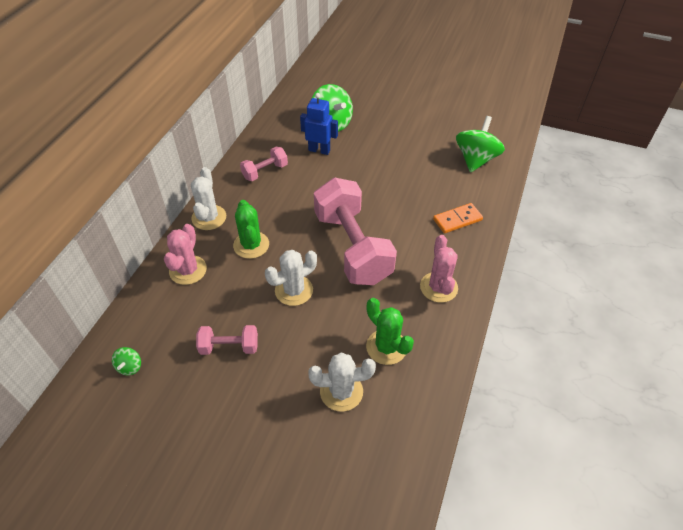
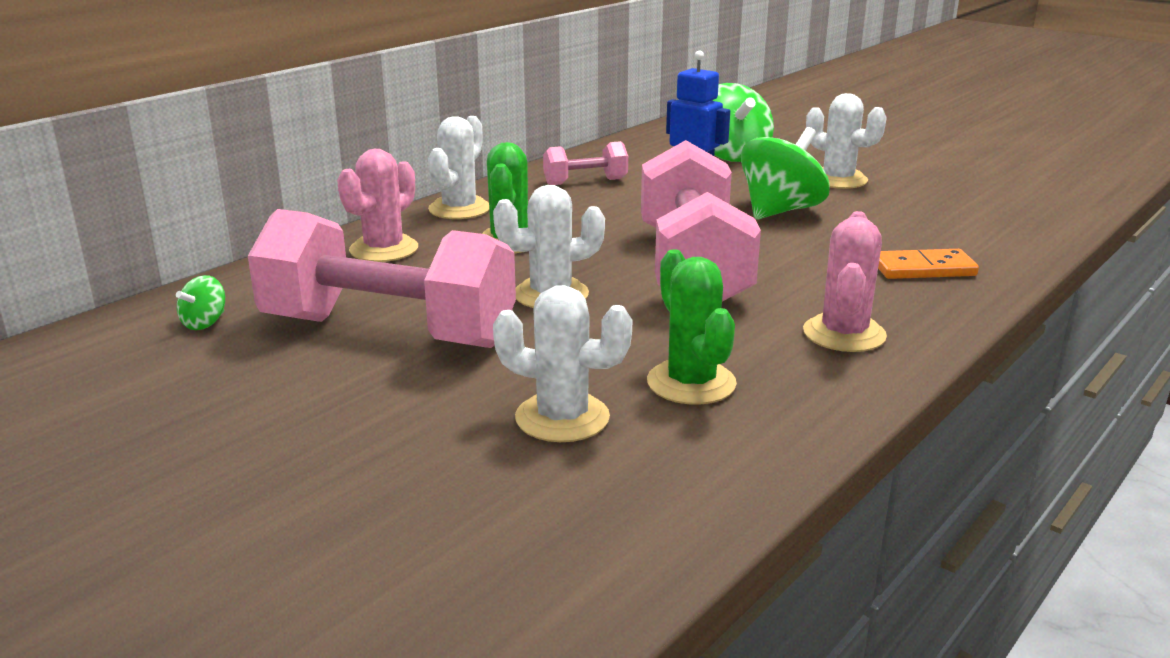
camera: 20 degrees right, 25 degrees down
(229, 347) = (389, 332): pink dumbbell -> pink dumbbell, size x2.16
(394, 139) = (838, 180): none -> white cactus
(476, 159) = (993, 215): green spinning top -> green spinning top (780, 211)

